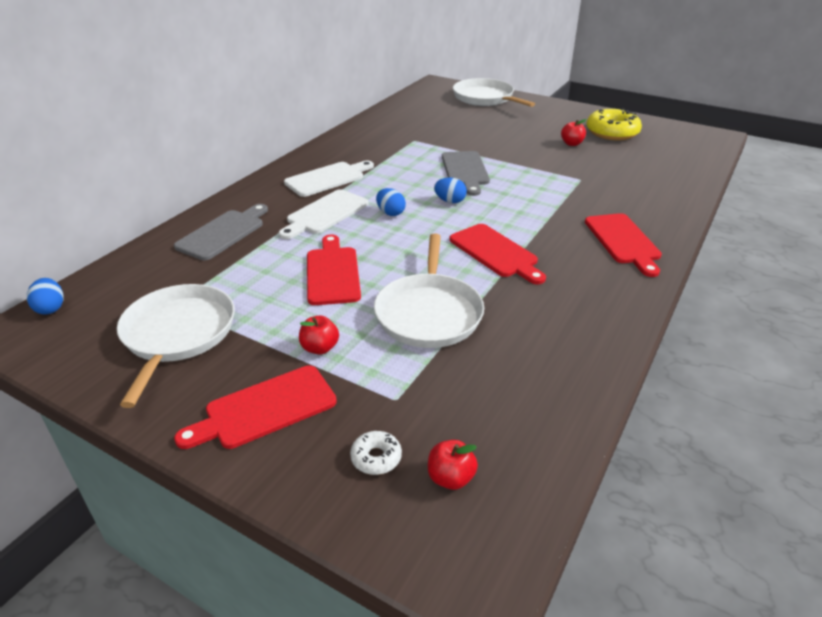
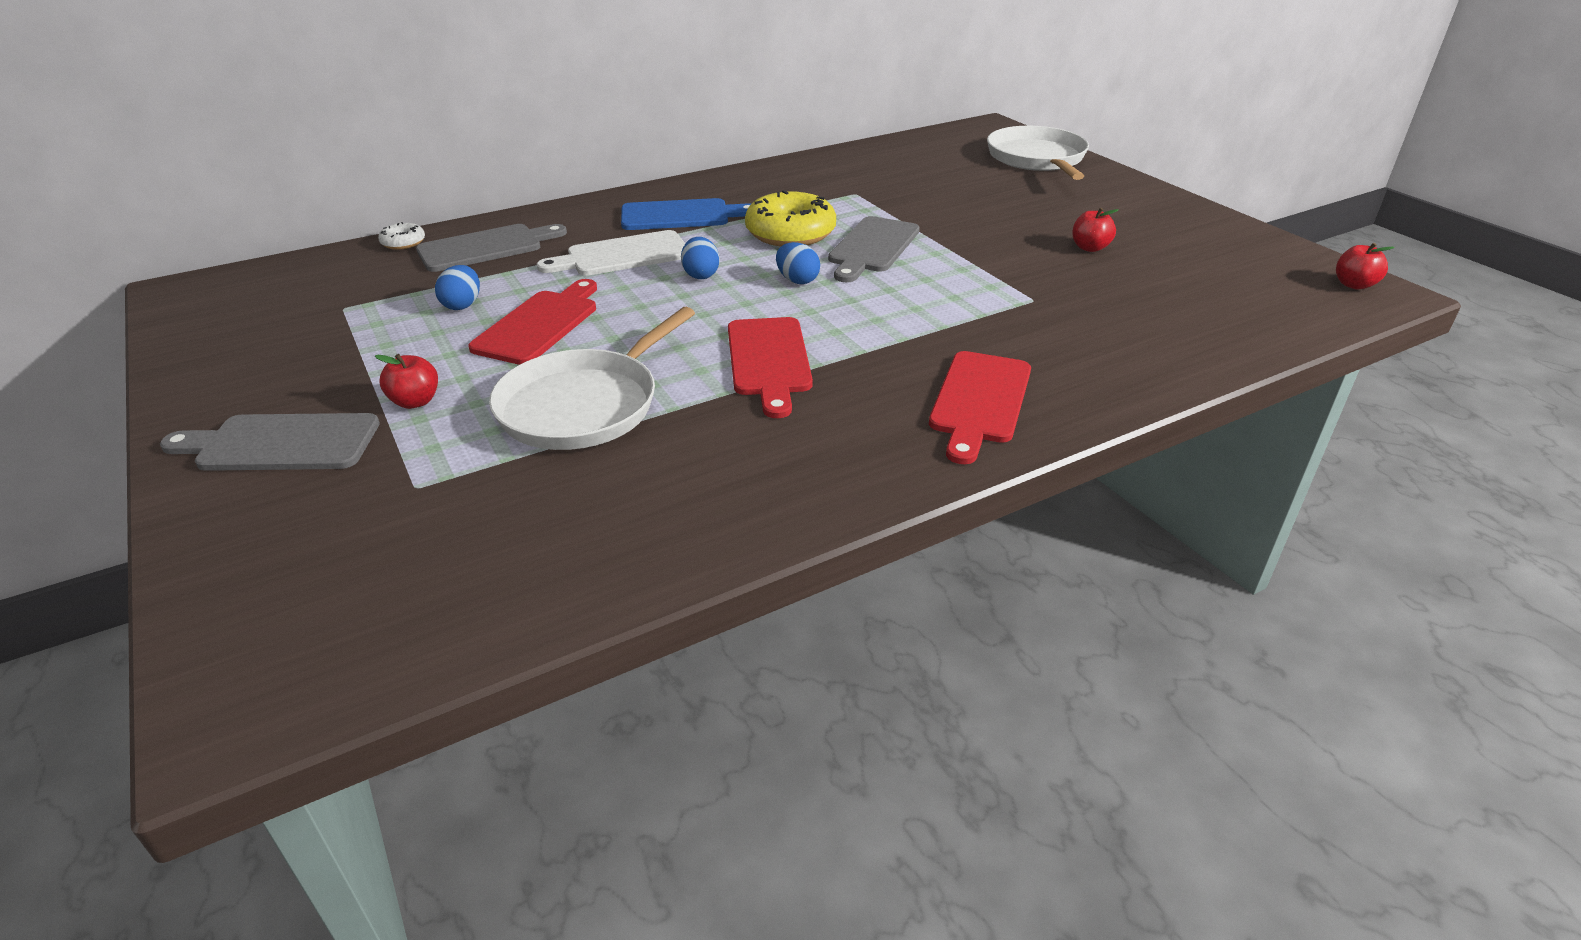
camera: 30 degrees right, 0 degrees up
(51, 308) = (237, 277): blue egg -> blue egg (462, 305)
(178, 335) = (305, 339): white pan -> none
(265, 408) = (281, 443): red cutting board -> grey cutting board
(327, 178) = (680, 215): white cutting board -> blue cutting board
(376, 458) = (311, 539): white donut -> white donut (403, 243)
(450, 478) = (352, 596): red apple -> red apple (1354, 285)
(612, 133) = (1183, 247): yellow donut -> yellow donut (790, 233)

